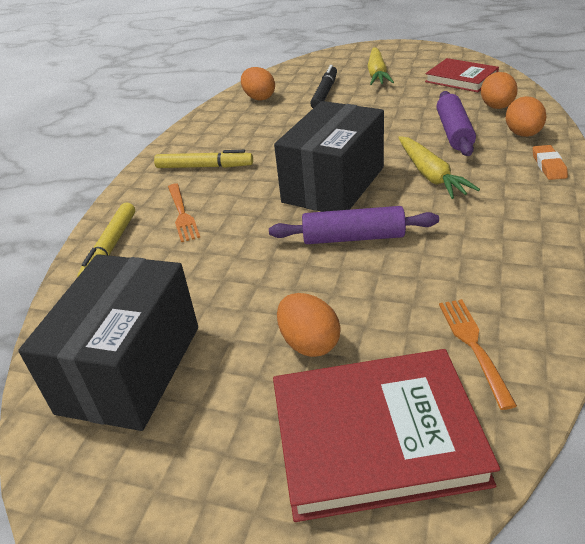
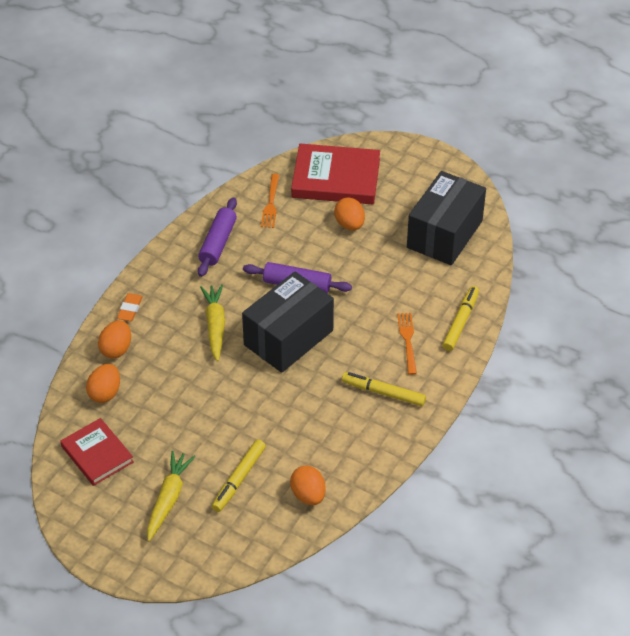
camera: 170 degrees left, 10 degrees up
(325, 93) = (239, 479): black marker -> yellow marker
(454, 132) = (164, 370): purple rolling pin -> purple rolling pin (218, 243)

